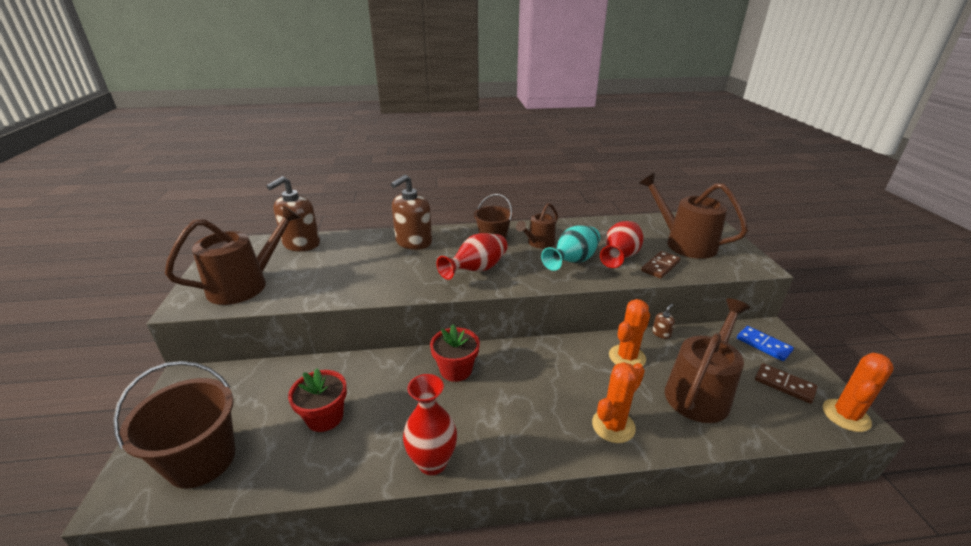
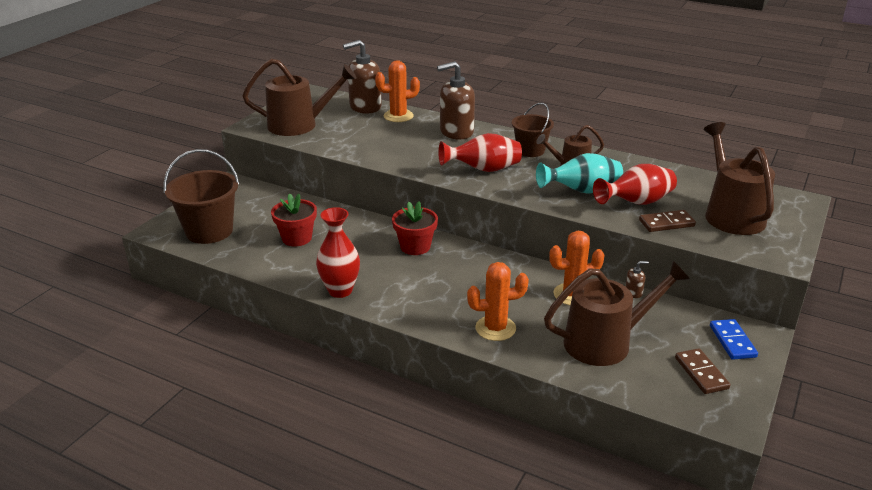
camera: 35 degrees right, 0 degrees up
(846, 415) = (728, 416): orange cactus -> orange cactus (398, 116)

